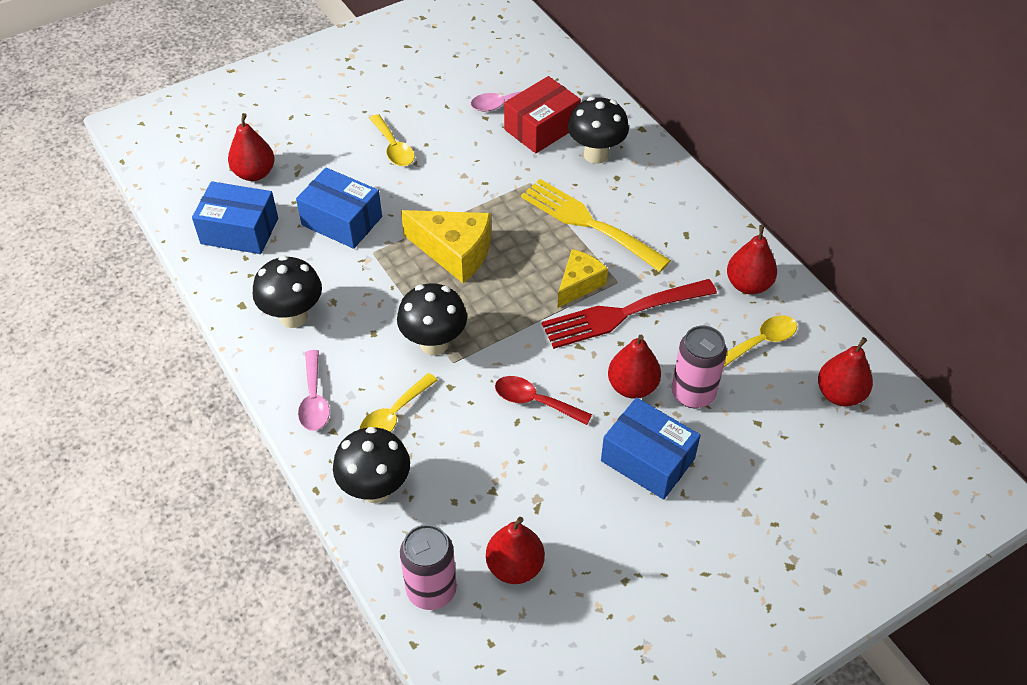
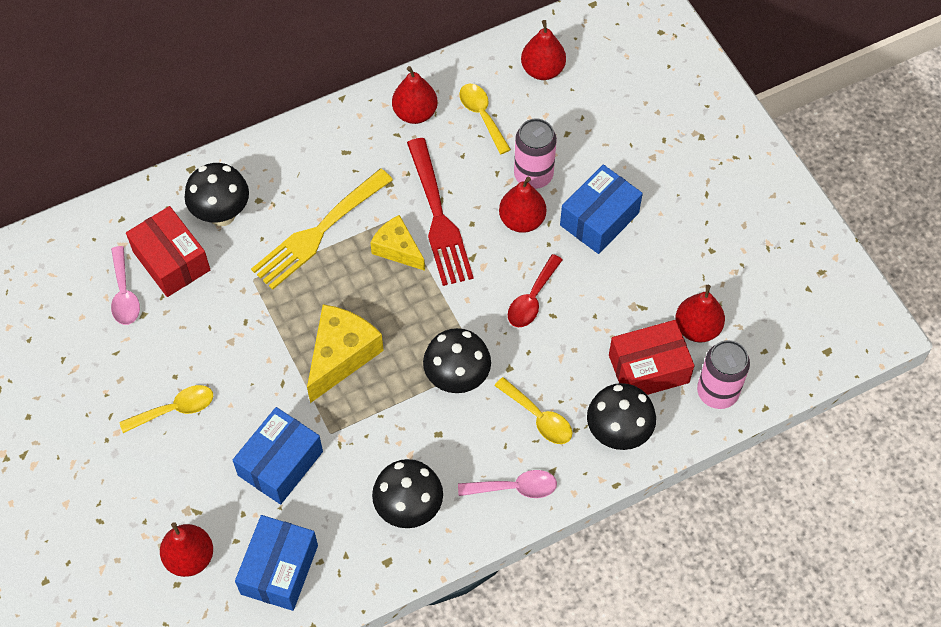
camera: 85 degrees left, 10 degrees up
(458, 517) = (648, 368): none -> red box

